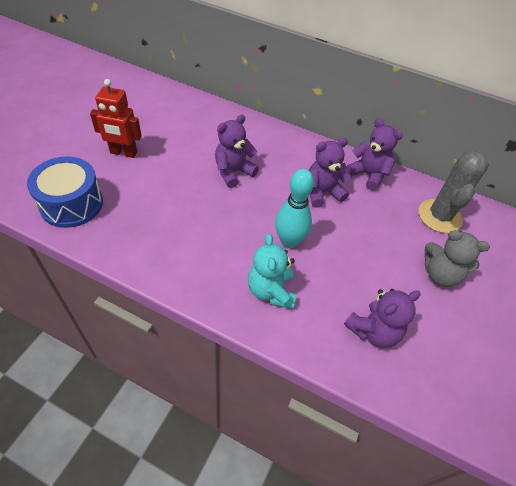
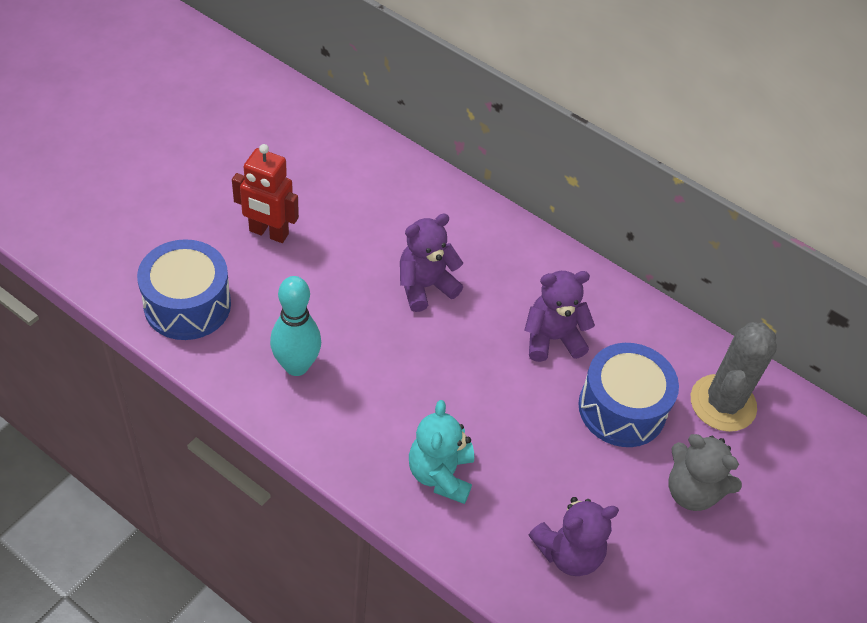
camera: 10 degrees right, 0 degrees up
(289, 241) = (483, 407): turquoise bowling pin -> turquoise bowling pin (296, 366)
(368, 175) = (631, 319): purple teddy bear -> none
(379, 228) = (622, 408): none -> blue drum

